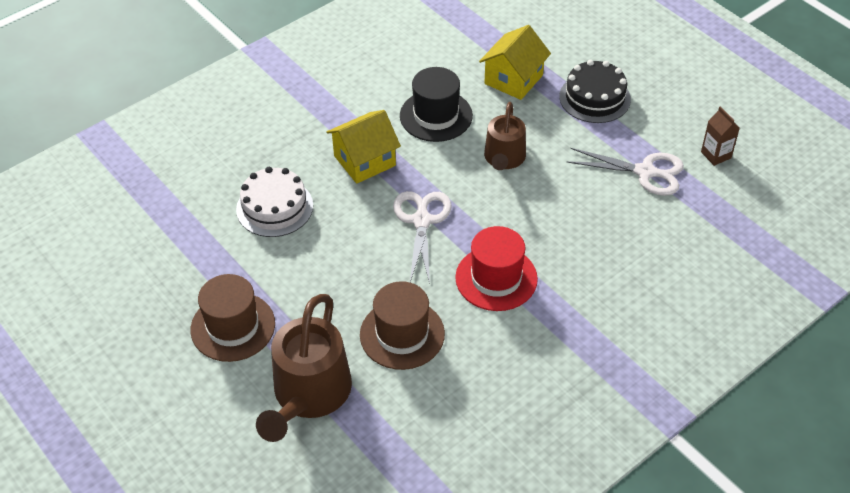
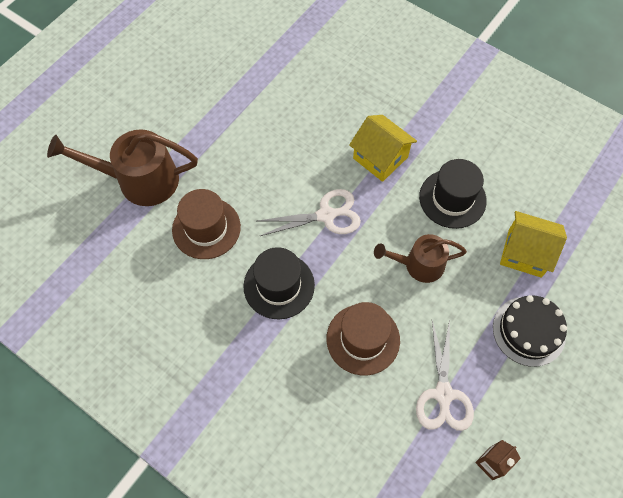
camera: 75 degrees right, 15 degrees up
(233, 327) = (191, 116): brown hat -> brown hat (363, 339)
(274, 207) = (311, 110): white cake -> none
(496, 278) = (279, 285): red hat -> black hat

